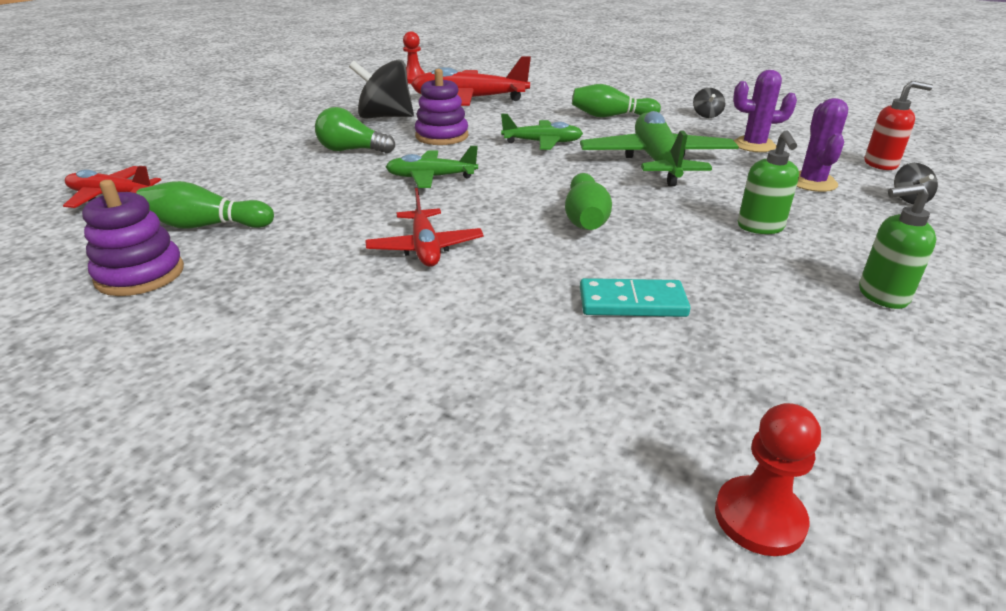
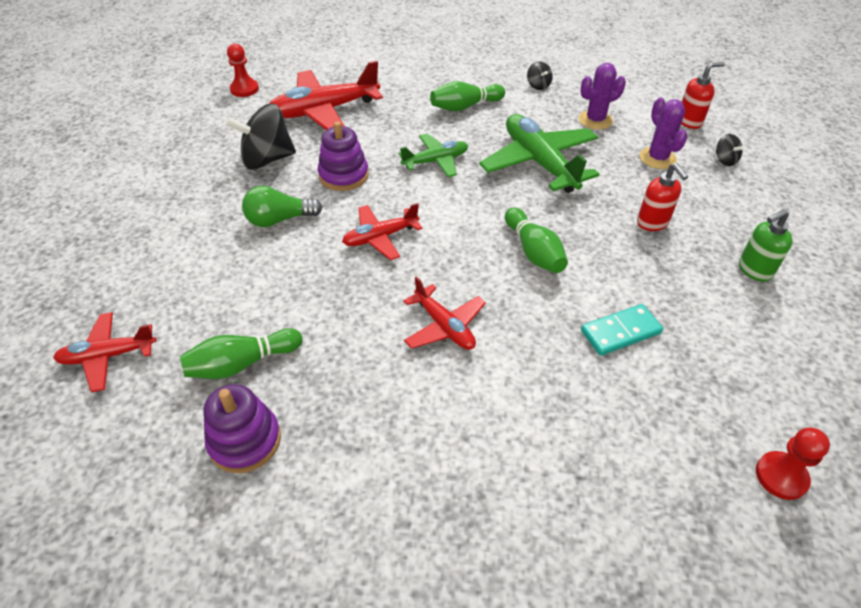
camera: 25 degrees left, 15 degrees up
(431, 177) = (380, 237): green plane -> red plane
(760, 227) = (652, 223): green soap dispenser -> red soap dispenser

